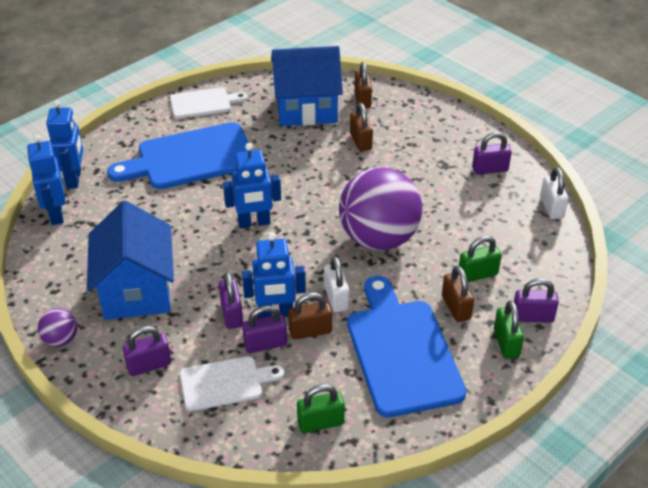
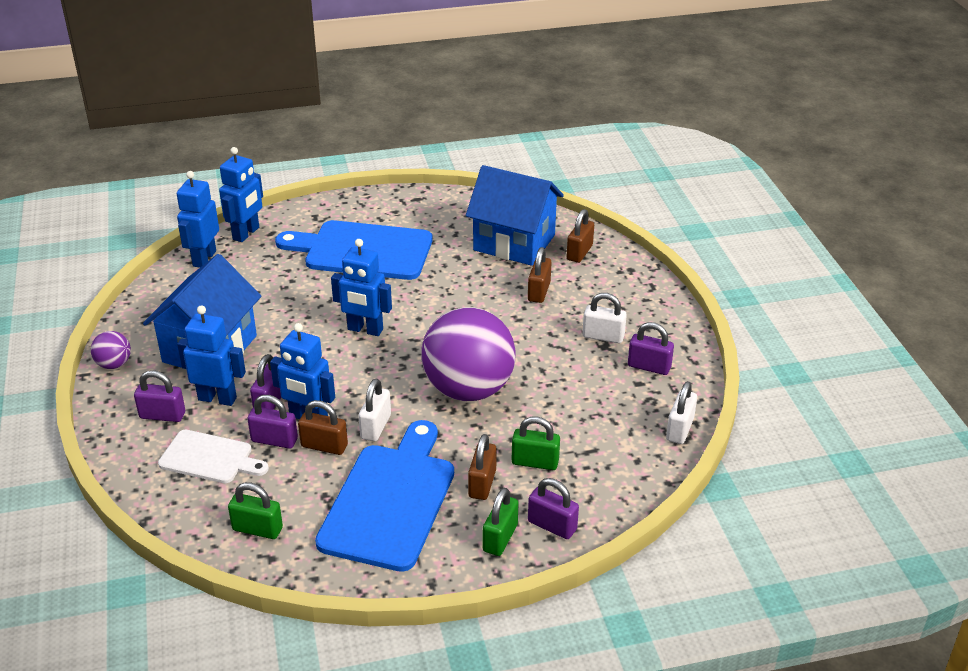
camera: 30 degrees right, 5 degrees down
(184, 330) = (217, 398): none -> blue robot
(203, 103) = (421, 205): white cutting board -> none
(438, 158) = (603, 336): none -> white padlock

